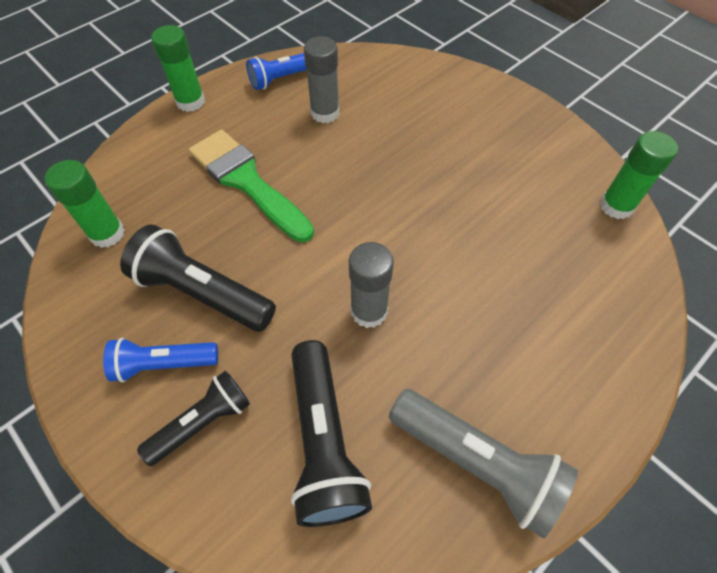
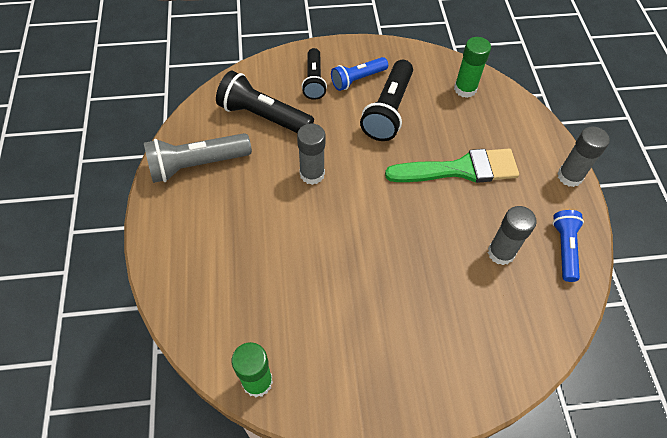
camera: 125 degrees right, 0 degrees up
(163, 364) = (357, 79): blue flashlight -> blue flashlight turned 150 degrees counterclockwise
(190, 102) = (569, 176): green glue stick -> grey glue stick
(202, 292) = (388, 111): black flashlight -> black flashlight turned 135 degrees clockwise

